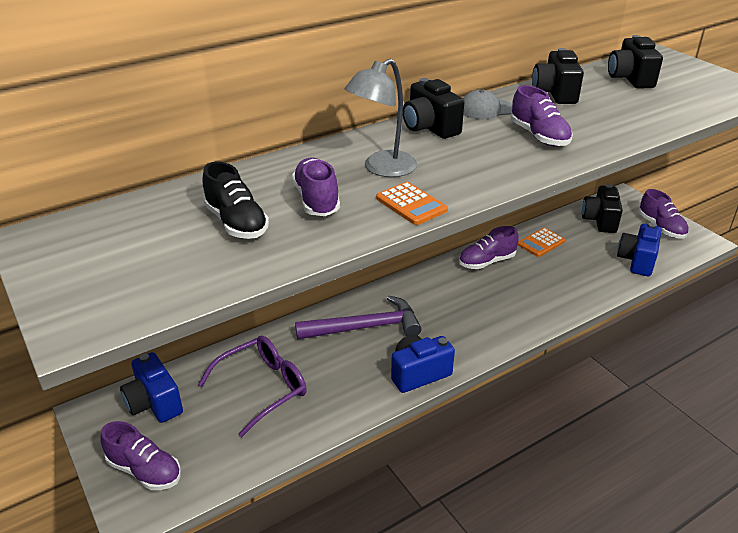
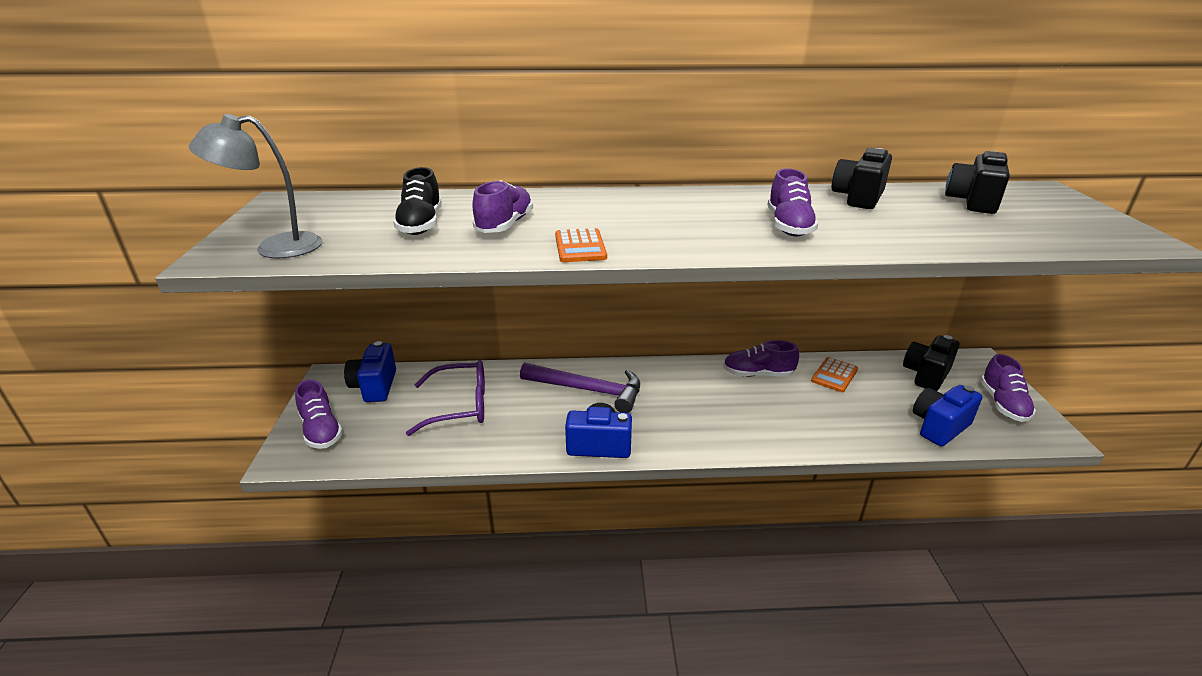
camera: 30 degrees right, 5 degrees down
(382, 169) = (593, 217): grey lamp -> grey lamp (275, 247)
(430, 127) = (683, 198): black camera -> none
(486, 109) = (762, 196): grey cap -> none
(541, 243) = (834, 375): orange calculator -> orange calculator turned 45 degrees counterclockwise

